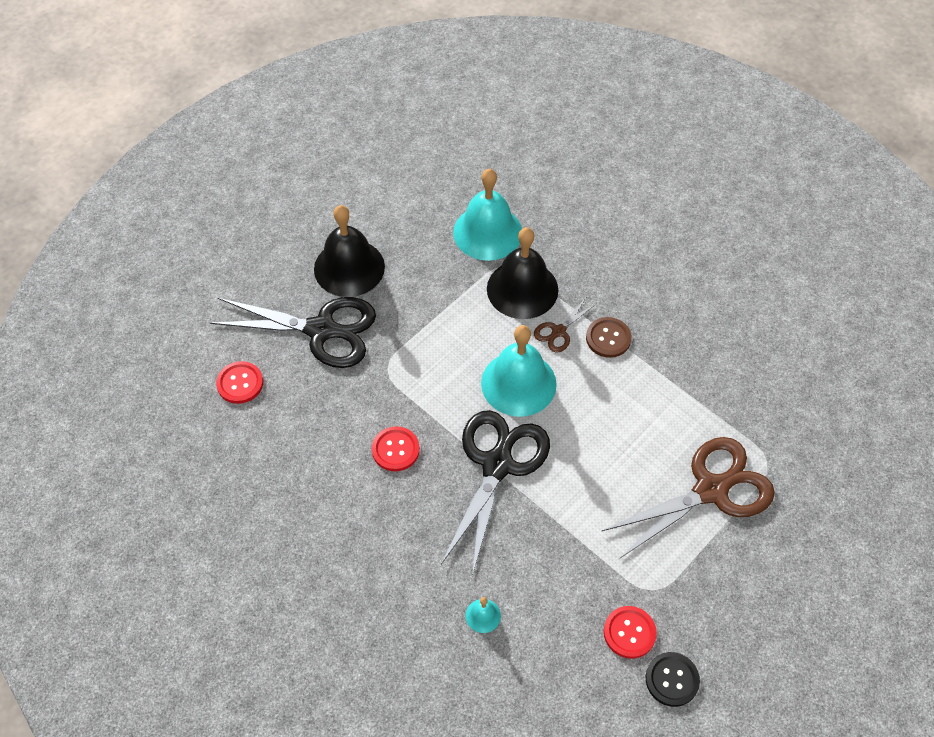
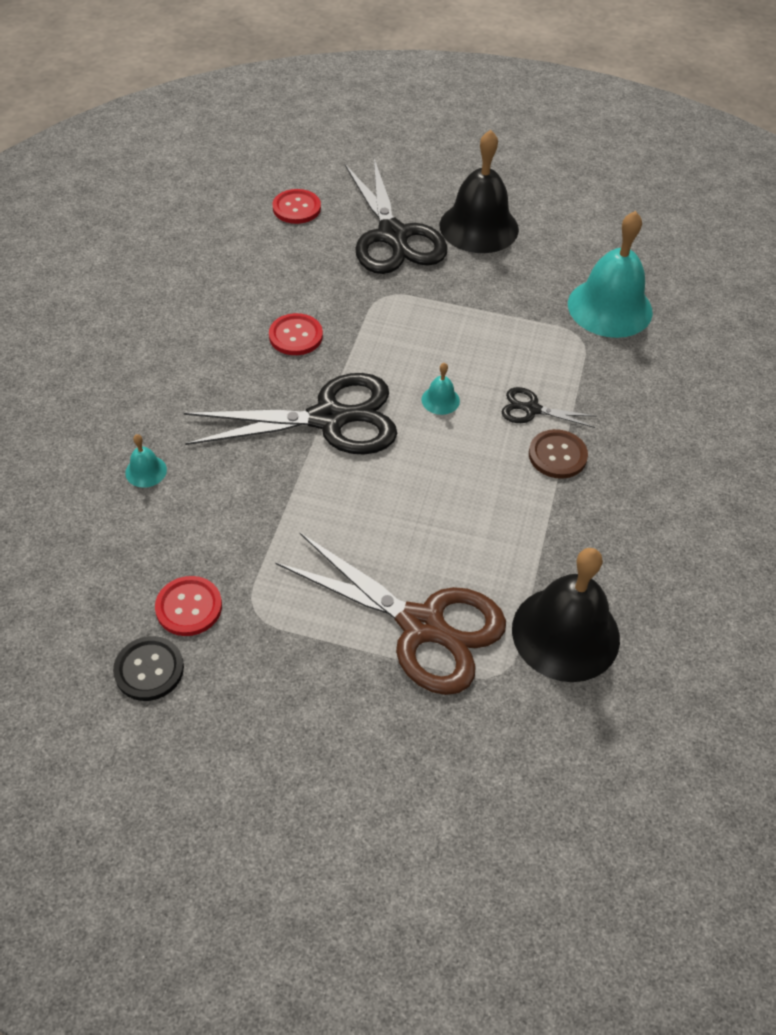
camera: 60 degrees right, 5 degrees down
(518, 383) = (440, 400): turquoise bell -> turquoise bell, size x0.42
(522, 289) = (561, 360): black bell -> black bell (565, 633)
(558, 331) = (532, 409): brown scissors -> black scissors

